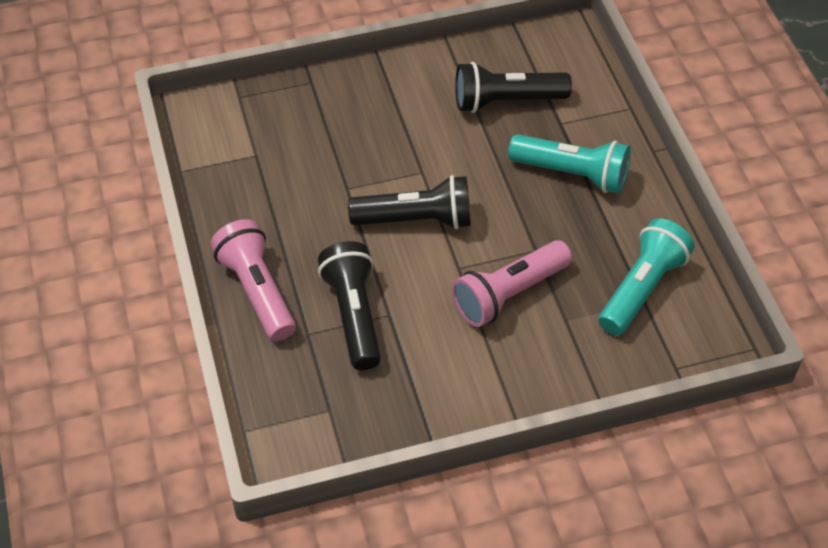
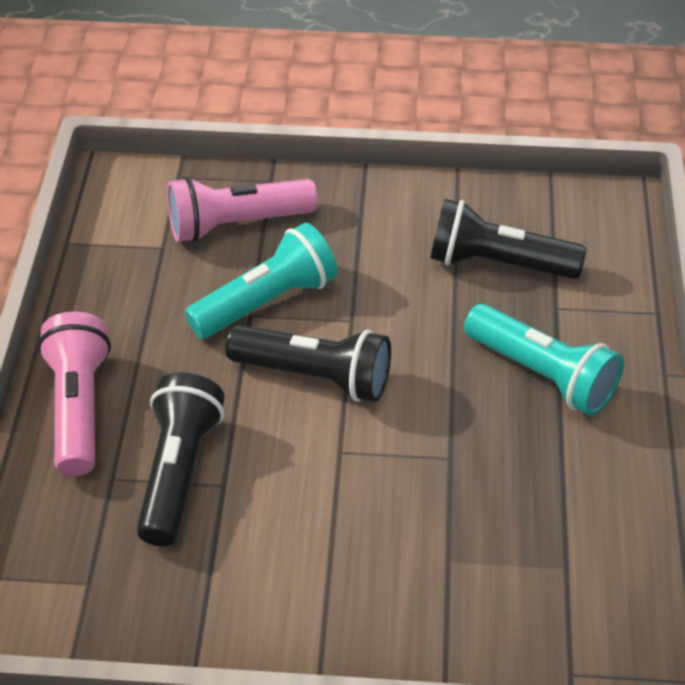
camera: 20 degrees right, 5 degrees down
(509, 294) = (388, 504): pink flashlight -> pink flashlight (236, 224)
(642, 288) = (570, 550): turquoise flashlight -> turquoise flashlight (266, 302)

